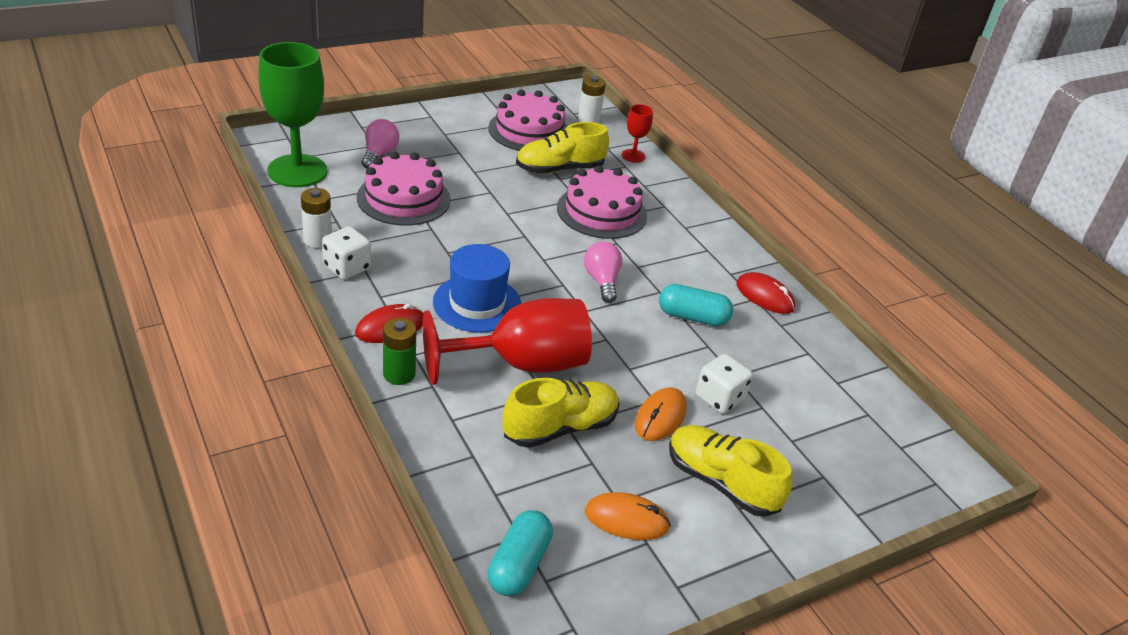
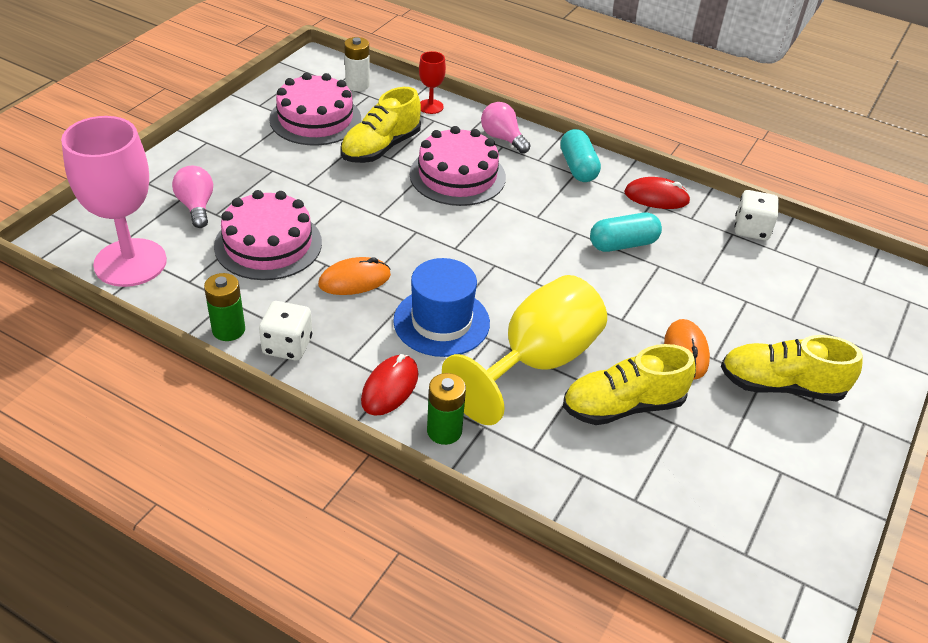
camera: 30 degrees left, 5 degrees up
(297, 171) = (130, 263): green goblet -> pink goblet
(318, 240) = (228, 330): white battery -> green battery
(519, 565) = (714, 554): turquoise capsule -> turquoise capsule (578, 167)
(522, 364) = (536, 362): red goblet -> yellow goblet
(560, 428) = (623, 406): yellow shoe -> yellow shoe turned 135 degrees counterclockwise
(602, 281) = (522, 245): pink light bulb -> pink light bulb (502, 138)
(626, 519) = (749, 460): orange mouse -> orange mouse (354, 280)
(719, 398) = (710, 309): white dice -> white dice (751, 229)

